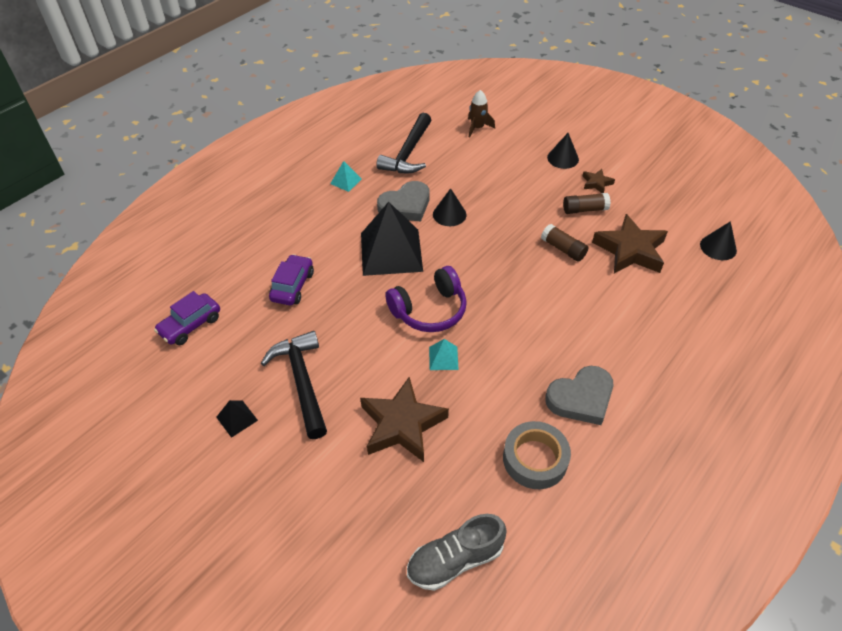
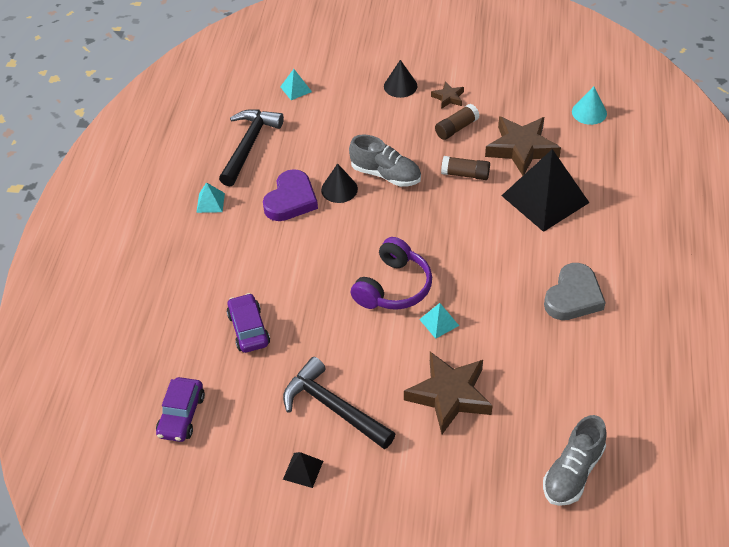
camera: 30 degrees left, 0 degrees up
(391, 252) = (314, 251): black pyramid -> black pyramid (545, 199)
(405, 205) = (291, 200): grey heart -> purple heart
(408, 153) = (249, 145): black hammer -> black hammer turned 150 degrees counterclockwise
(477, 128) = (296, 89): brown rocket -> turquoise pyramid
(496, 220) = (386, 174): none -> grey shoe
(535, 459) = (574, 364): grey tape -> none
(718, 247) = (589, 112): black cone -> turquoise cone

